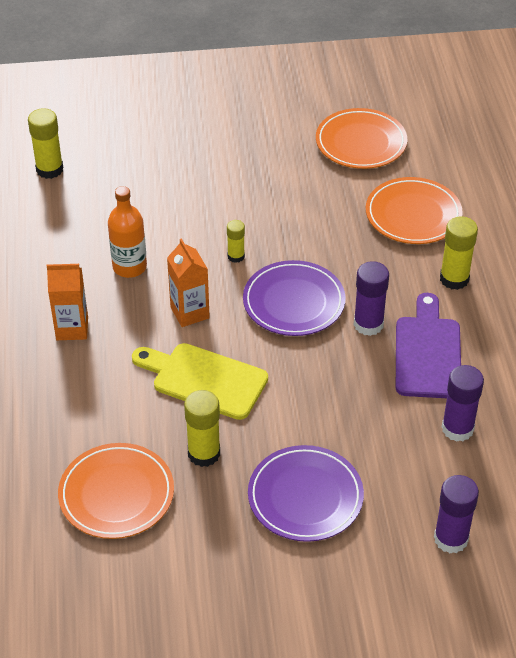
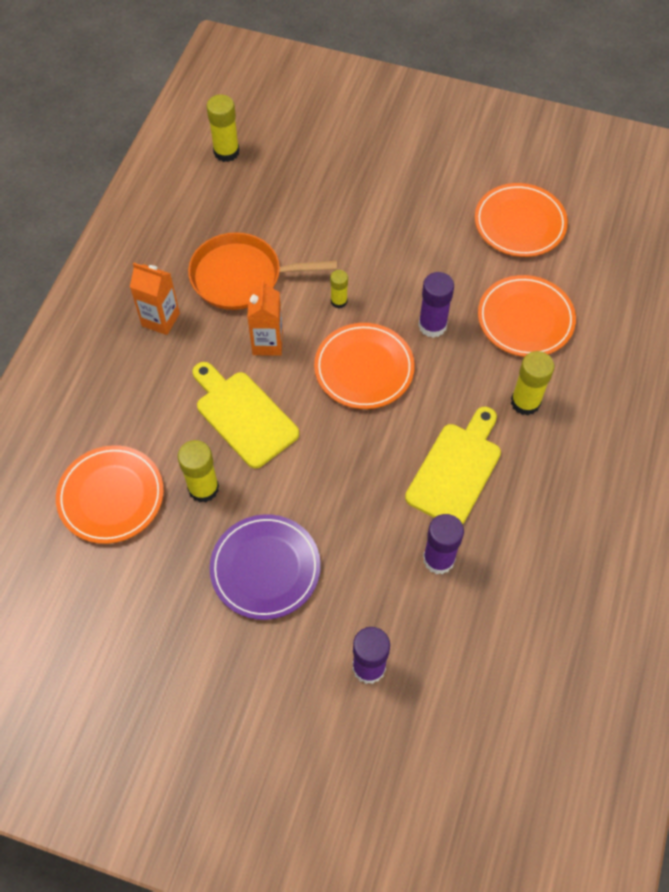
camera: 25 degrees right, 15 degrees up
(129, 267) = (241, 277): orange bottle -> orange pan
(294, 302) = (364, 368): purple plate -> orange plate
(368, 324) = (418, 418): purple glue stick -> purple glue stick (432, 325)
(427, 352) = (456, 469): purple cutting board -> yellow cutting board

